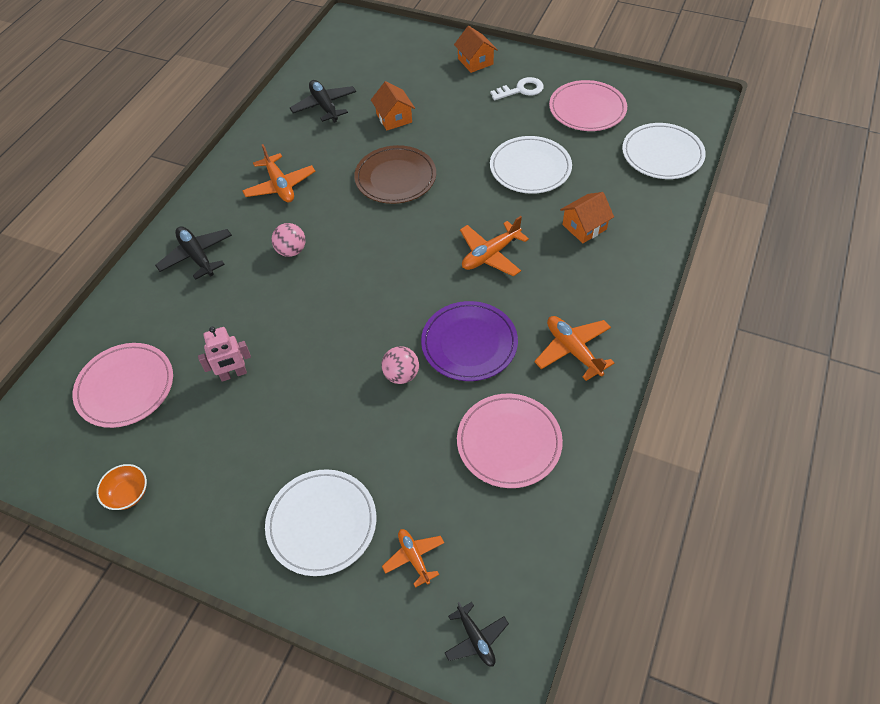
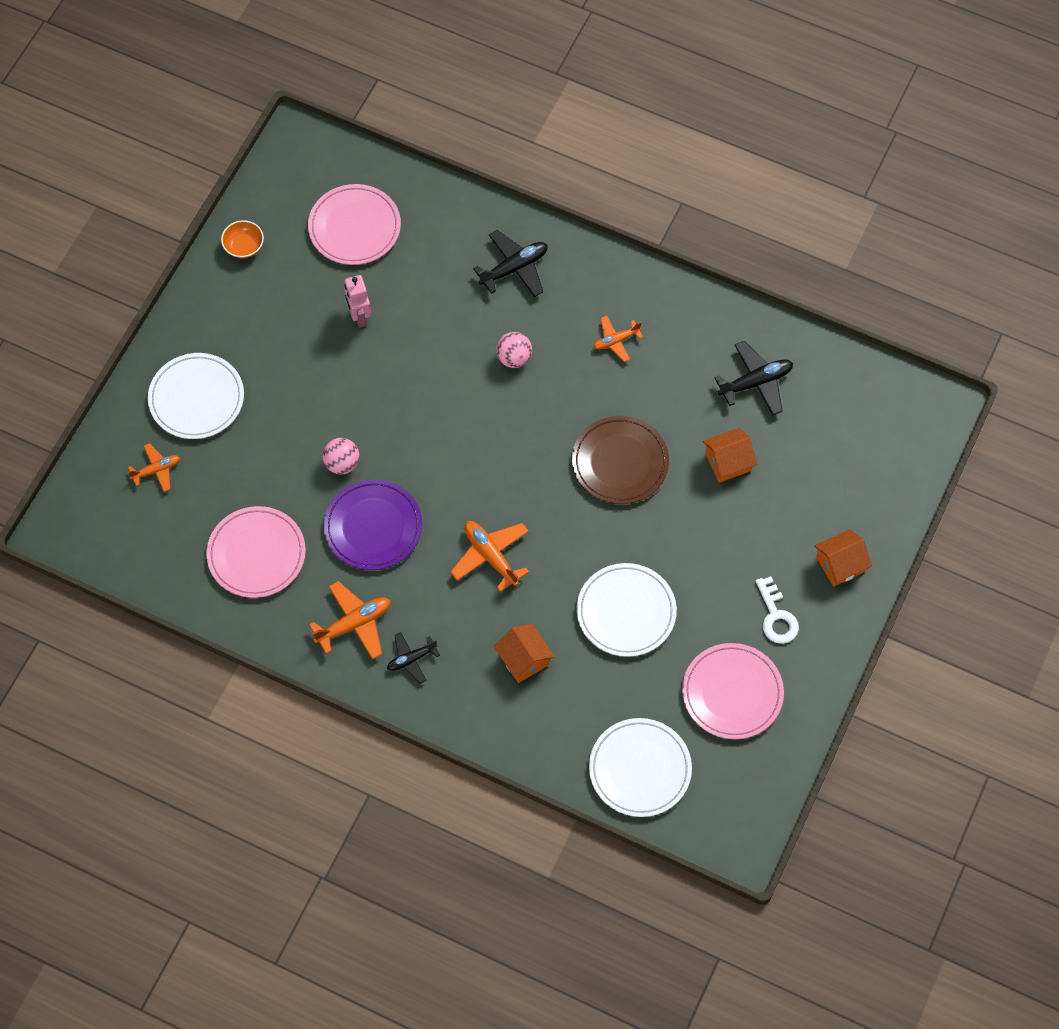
camera: 90 degrees right, 10 degrees up
(280, 185) = (616, 341): orange plane -> orange plane, size x0.64
(476, 638) = (83, 513): black plane -> black plane (411, 659)

